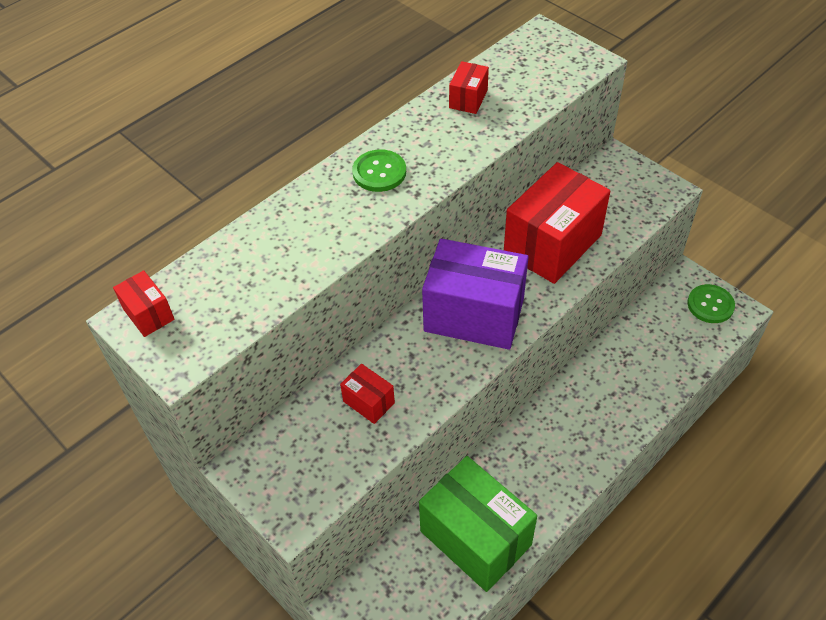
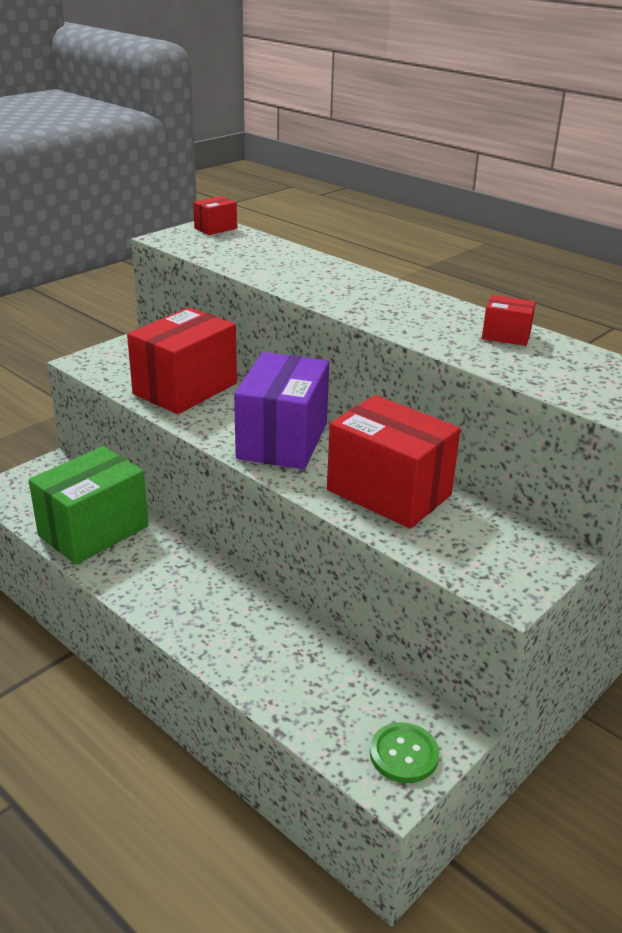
camera: 85 degrees right, 20 degrees down
(368, 402) = (185, 389): red box -> red box, size x2.23
(379, 172) = (379, 296): green button -> none

